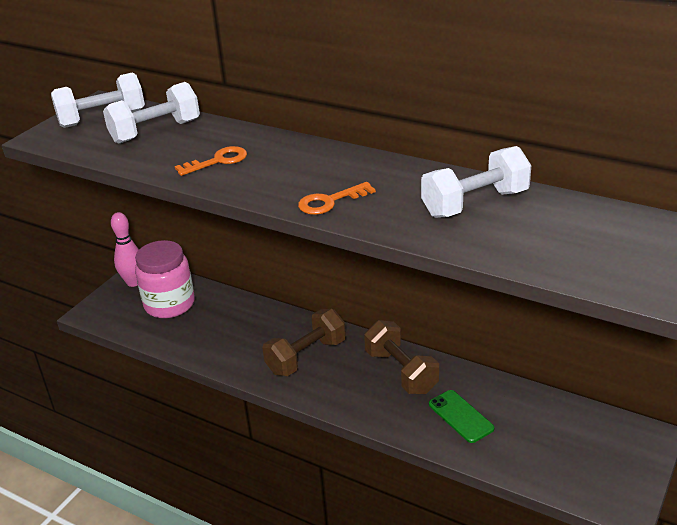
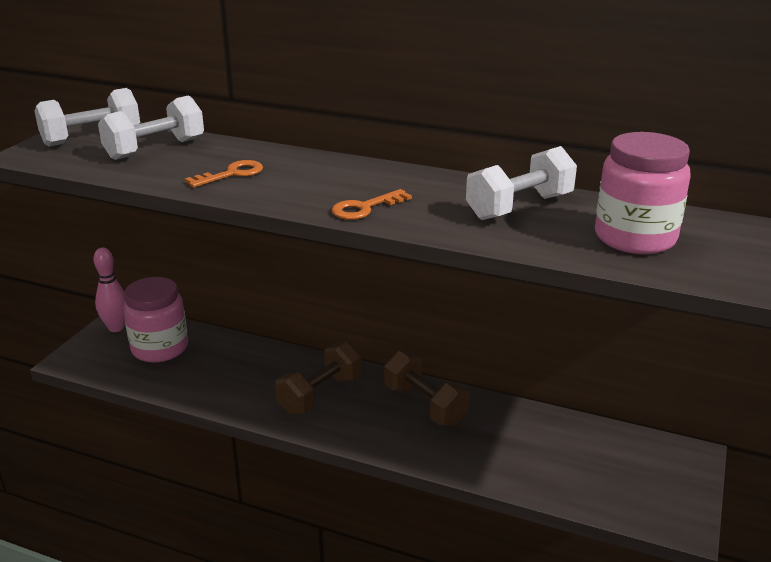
camera: 10 degrees left, 5 degrees down
(460, 416) = (496, 446): green phone -> none
(576, 242) = (635, 238): none -> pink jar

